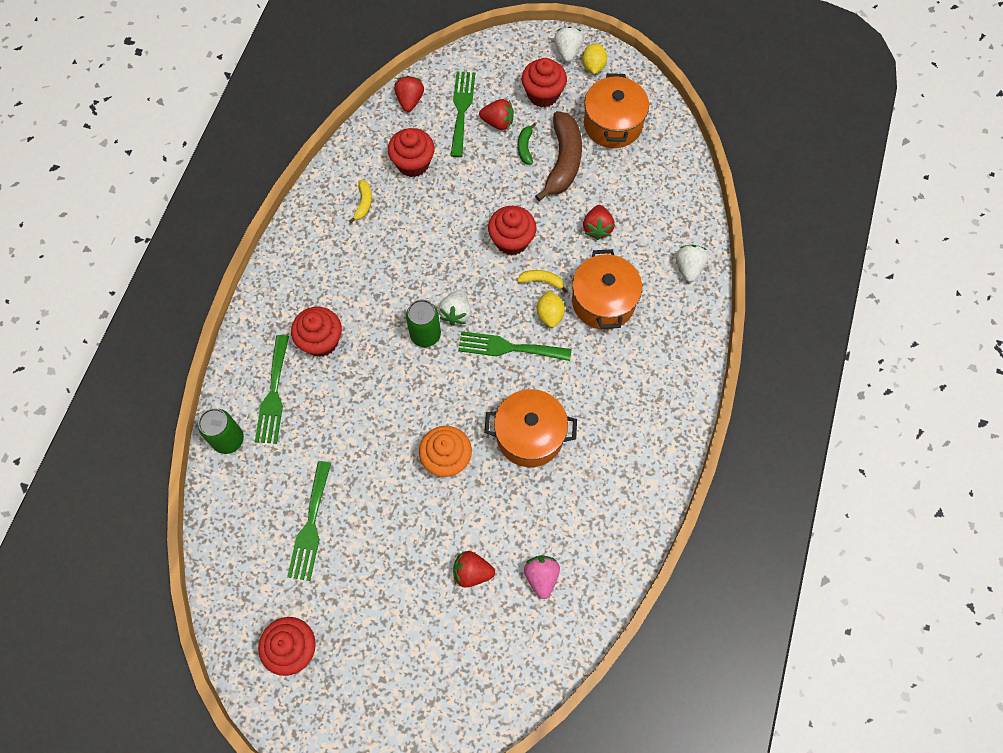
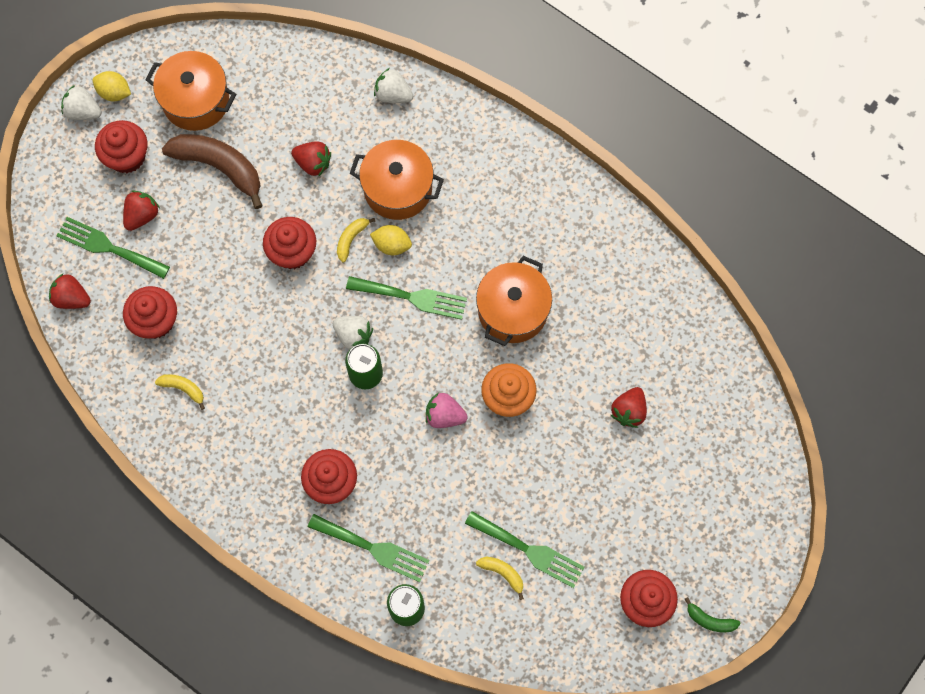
camera: 70 degrees left, 5 degrees up
(283, 510) = (503, 573): none -> yellow banana
(508, 347) = (412, 297): green fork -> green fork turned 105 degrees counterclockwise
(525, 147) = (185, 198): green banana -> green banana (710, 620)
(541, 577) = (655, 349): pink strawberry -> pink strawberry (444, 415)

